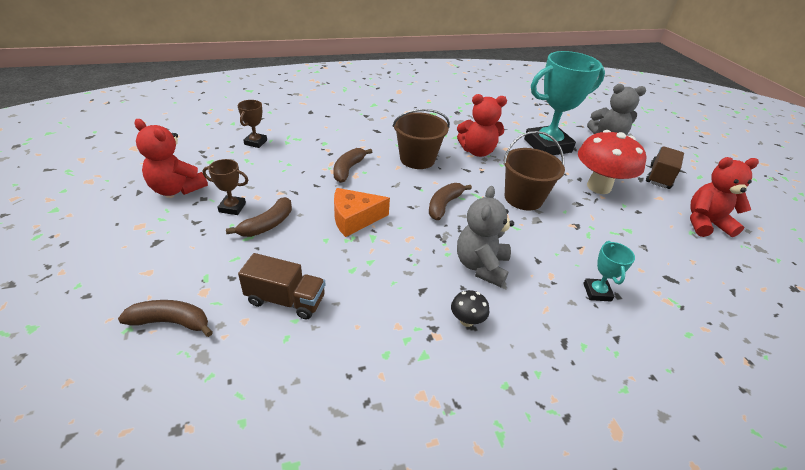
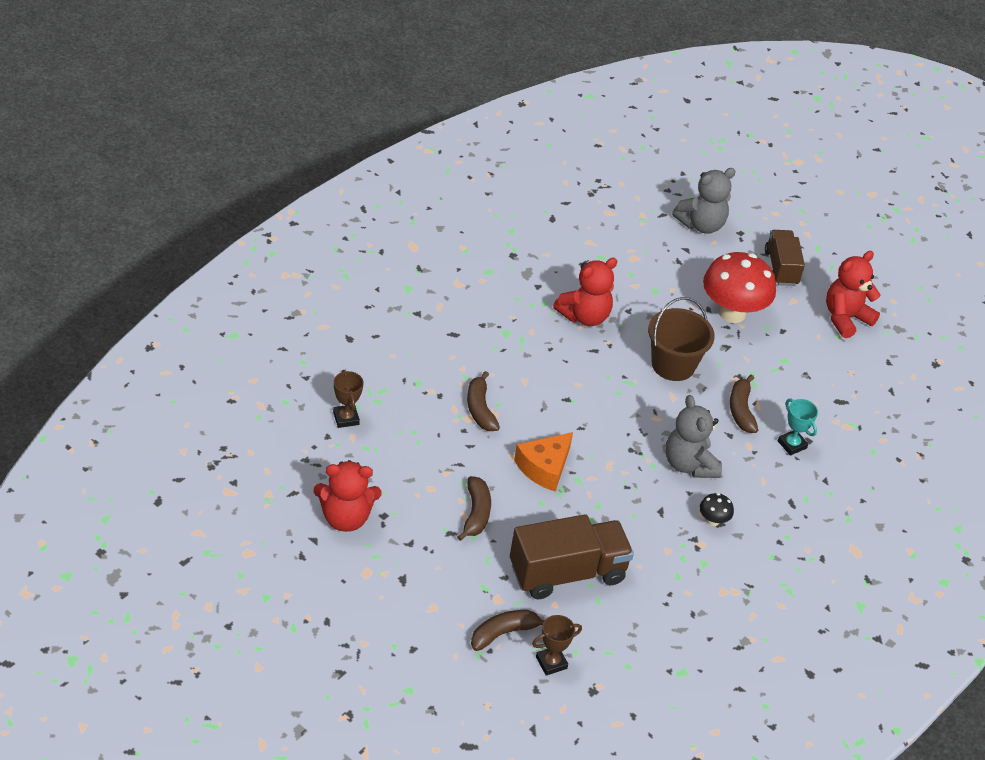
camera: 35 degrees left, 5 degrees up
(232, 207) = (423, 512): brown trophy -> brown trophy (551, 663)
(285, 300) = (567, 573): brown truck -> brown truck, size x1.58
(417, 159) = (534, 359): brown bucket -> none
(444, 205) = (609, 410): brown banana -> brown banana (741, 410)
(547, 146) = (648, 270): turquoise trophy -> none

